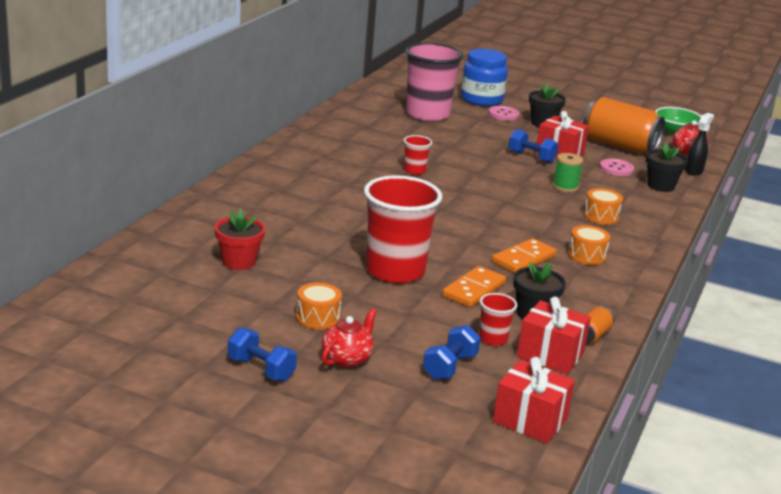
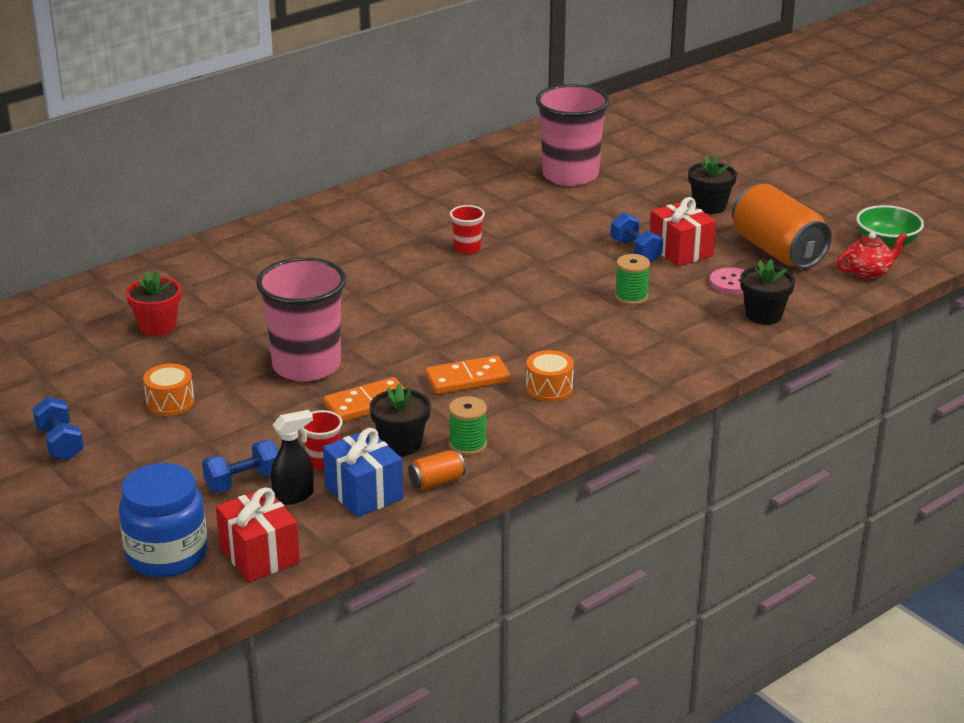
camera: 30 degrees right, 5 degrees up
(347, 359) = (151, 451): red teapot -> none
(395, 271) = (306, 366): red cup -> pink cup
(481, 100) = (666, 163): blue jar -> blue jar (167, 555)
(503, 114) = (670, 187): pink button -> none
(550, 355) = (364, 493): red gift -> blue gift
(580, 305) = (468, 445): none -> green spool
(601, 216) = (630, 342): orange drum -> none
(694, 171) = (839, 302): black spray bottle -> black spray bottle (294, 496)

